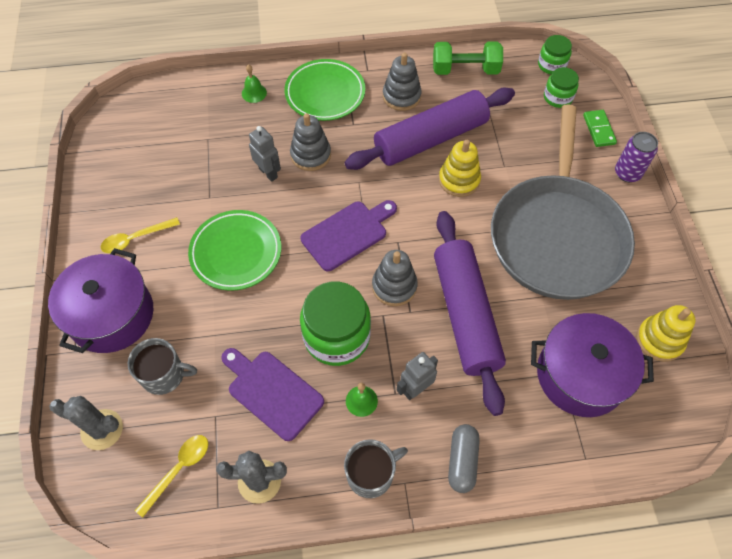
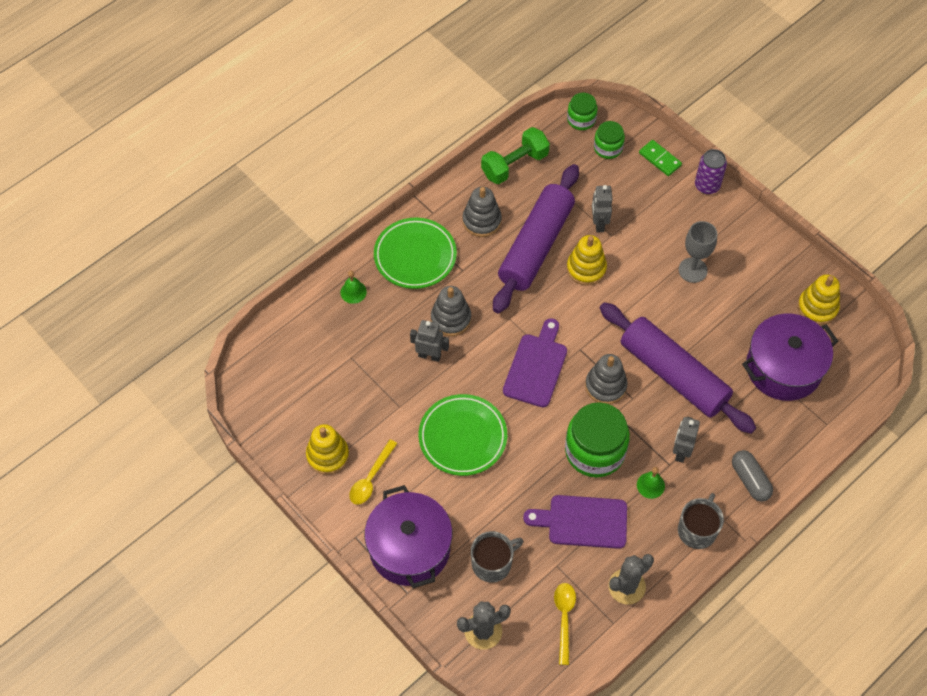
camera: 35 degrees left, 0 degrees up
(121, 200) = (327, 455): none -> yellow stacking toy
(500, 151) = (599, 223): none -> grey robot
(557, 235) = (692, 270): grey pan -> grey goblet

